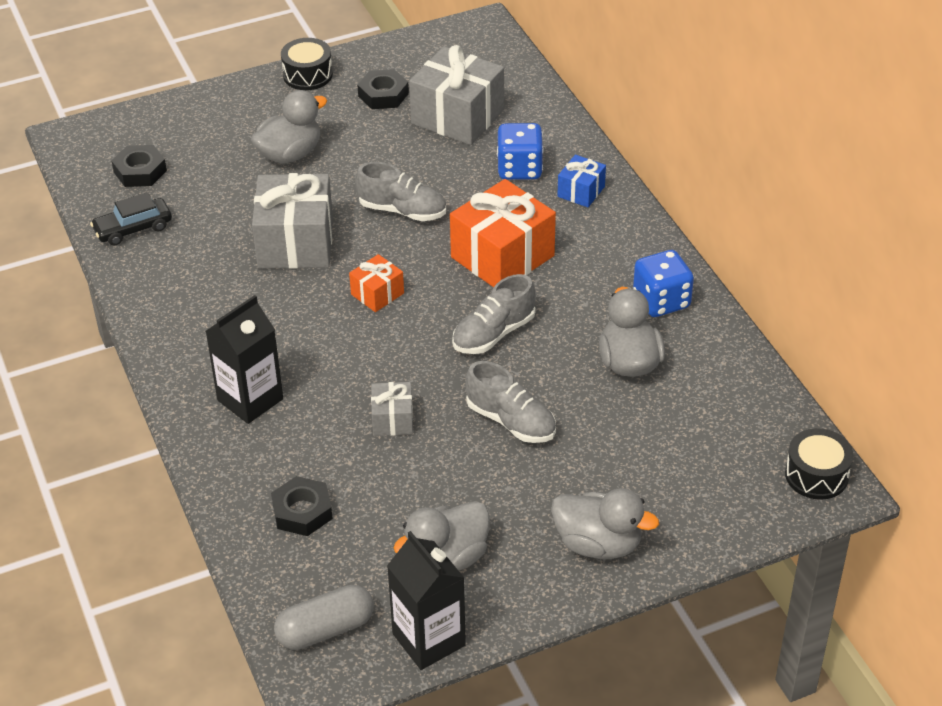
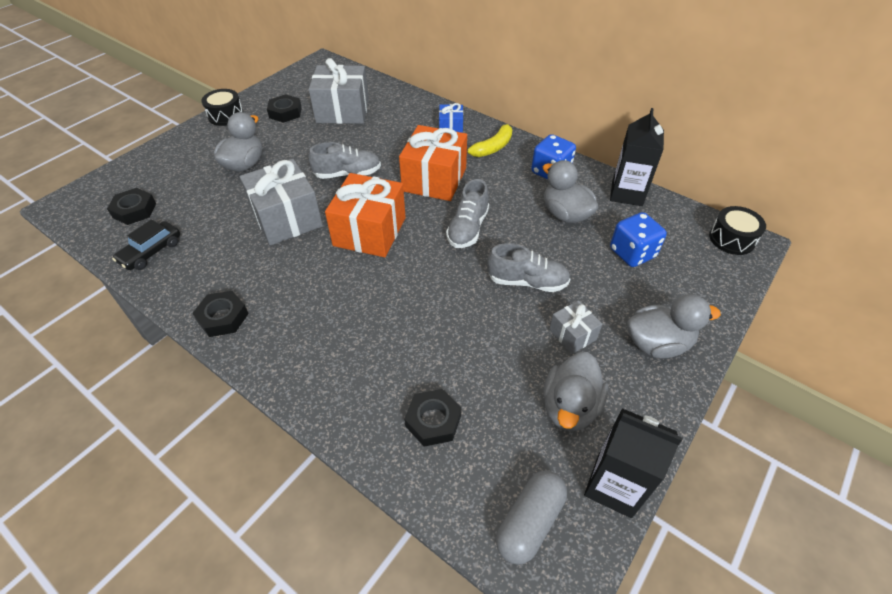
camera: 30 degrees left, 5 degrees up
(166, 329) = (223, 317): none -> black nut
(250, 400) = (328, 345): black carton -> black carton (627, 193)
(377, 294) = (370, 231): orange gift -> orange gift, size x1.99
(392, 419) = (446, 315): grey gift -> grey gift (572, 335)
(519, 169) = (404, 127): blue dice -> blue dice (632, 253)
(612, 240) = (492, 148): none -> yellow banana

